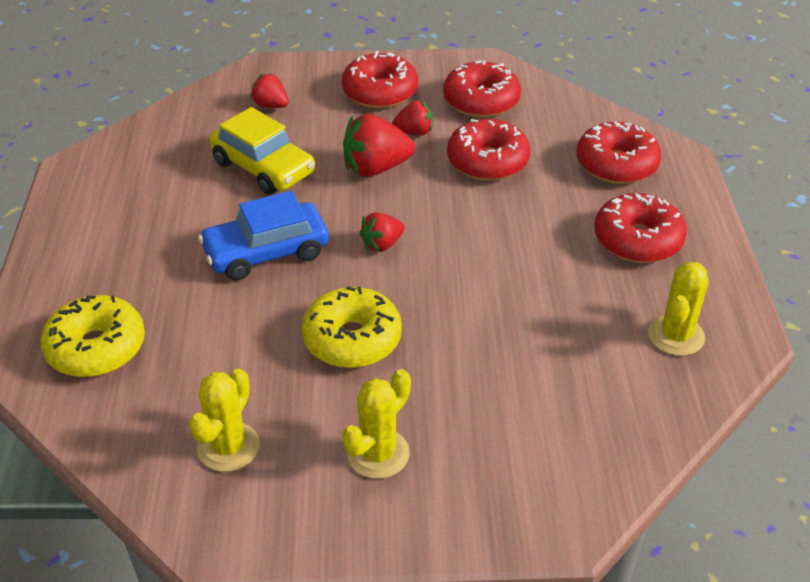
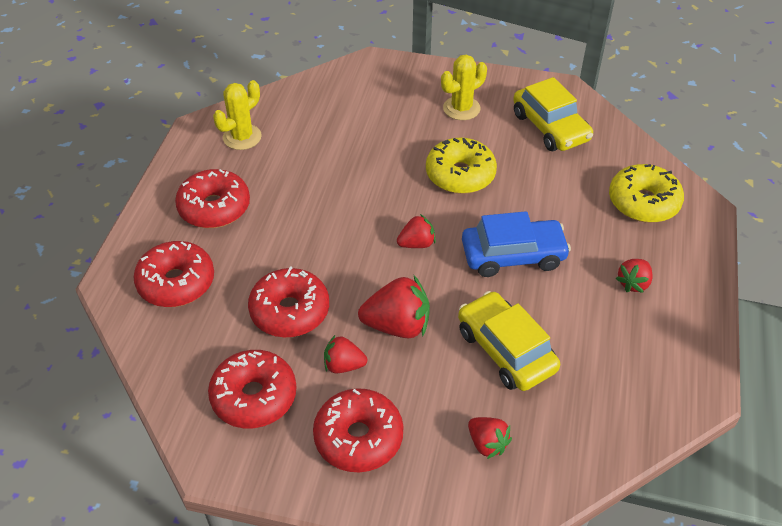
camera: 165 degrees left, 5 degrees up
(125, 248) = (633, 283): none -> red strawberry
(228, 447) = (550, 127): yellow cactus -> yellow car

